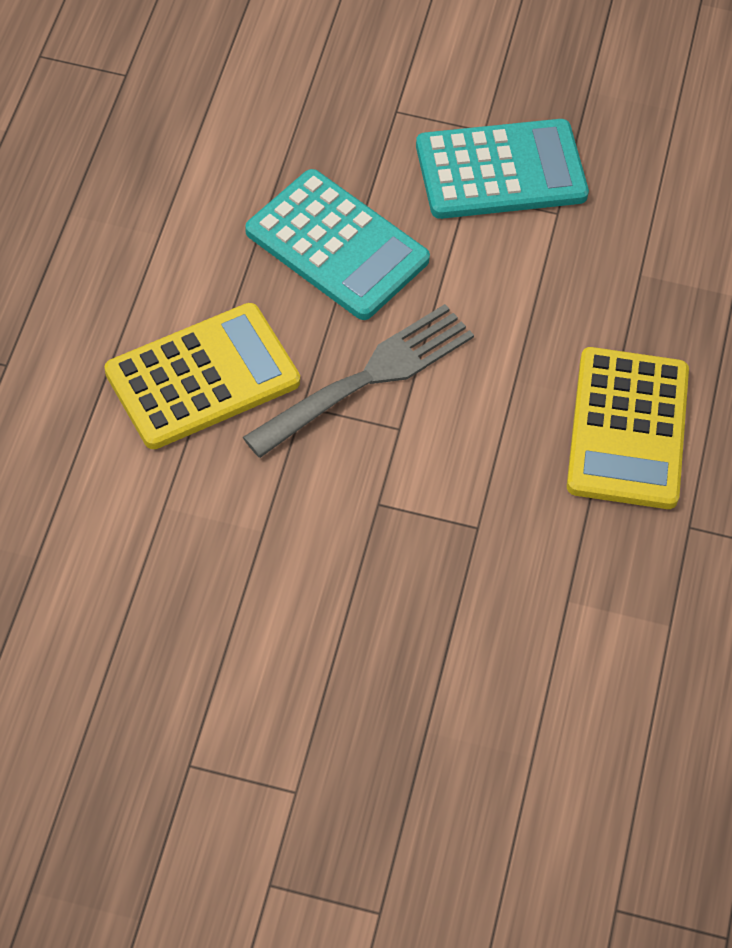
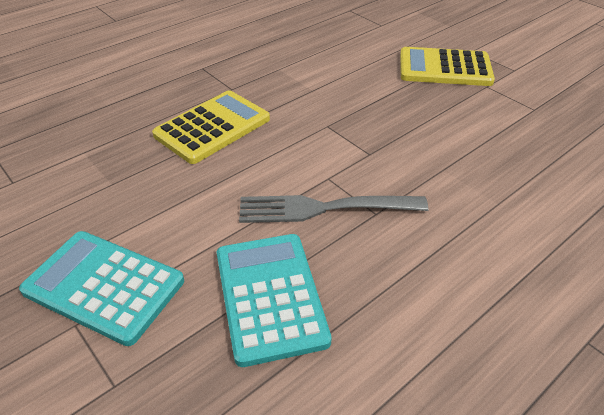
camera: 140 degrees left, 15 degrees down
(202, 377) = (432, 259): yellow calculator -> yellow calculator (444, 68)

